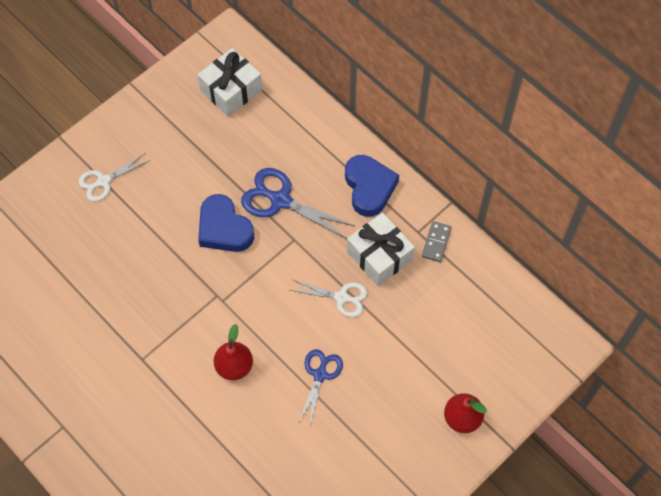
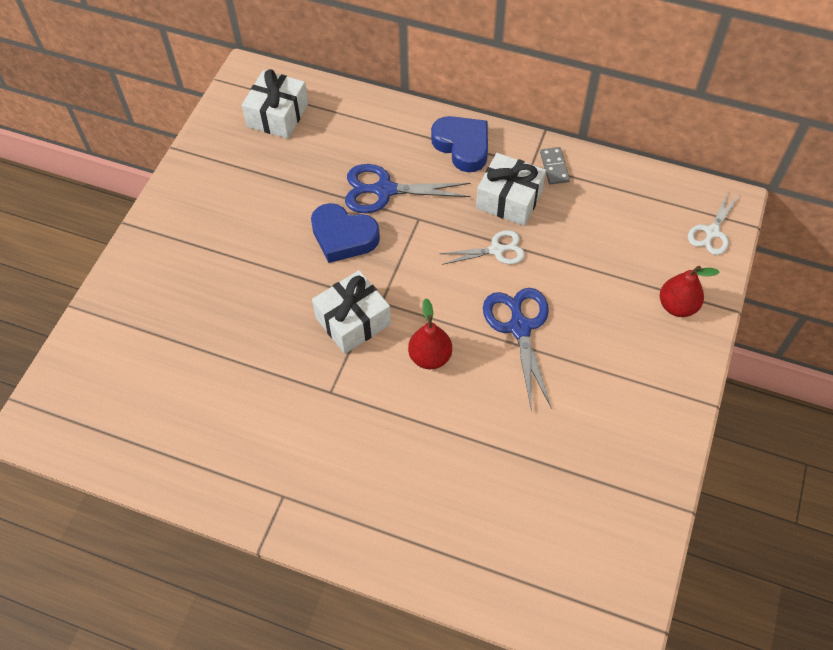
camera: 25 degrees left, 5 degrees down
(103, 181) = (193, 244): white scissors -> white scissors (712, 232)
(191, 307) = (353, 321): none -> white gift
(320, 374) = (519, 327): blue scissors -> blue scissors, size x1.55

